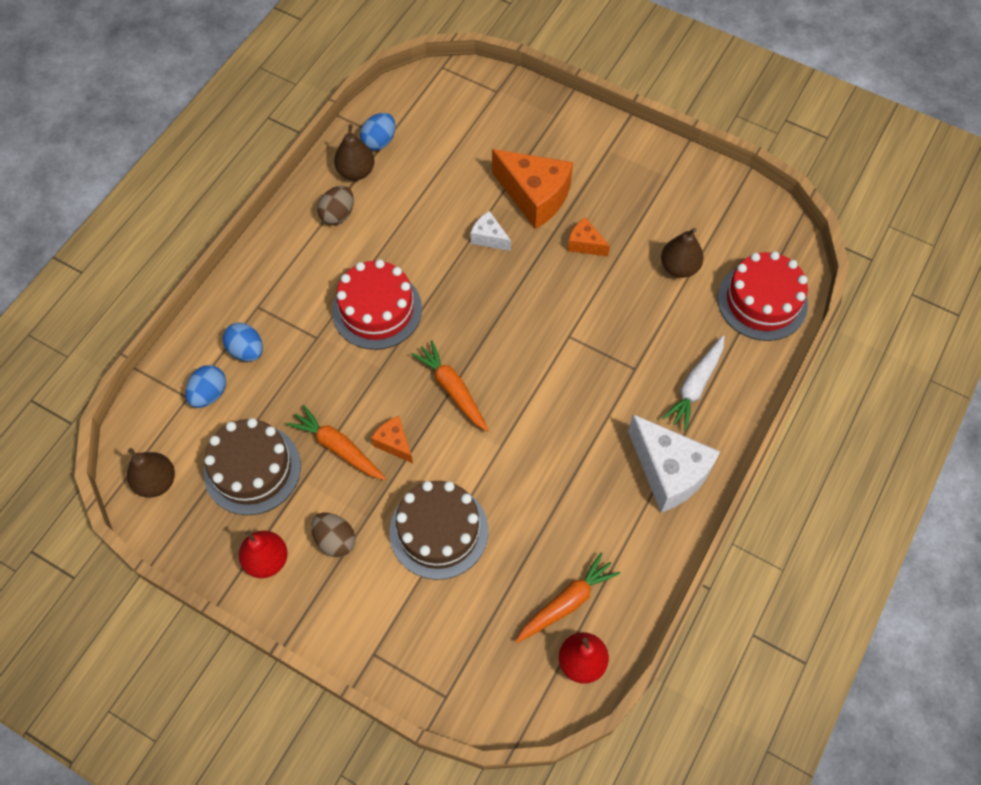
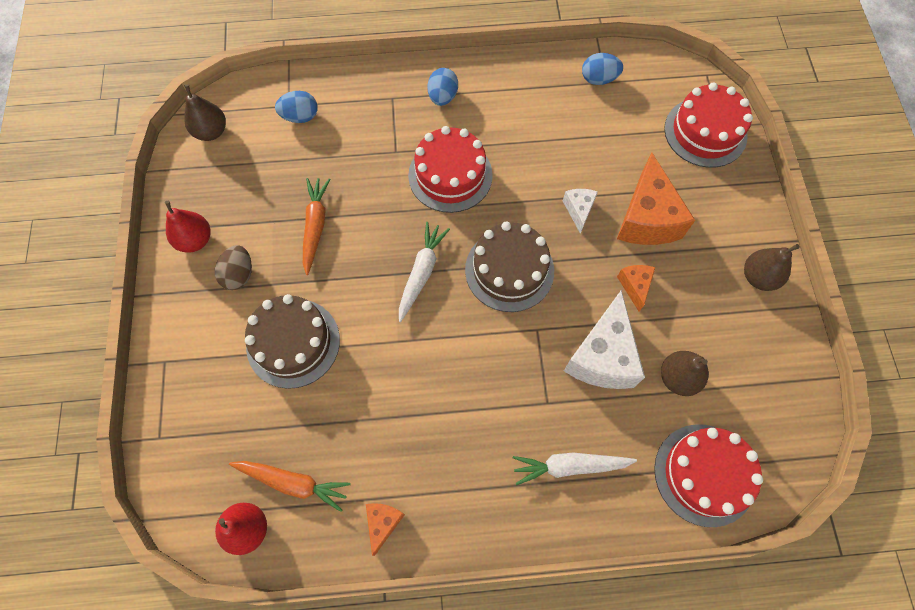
camera: 55 degrees right, 5 degrees up
(246, 350) = (351, 115): blue egg -> blue egg (442, 97)
(252, 469) = (260, 183): brown cake -> brown cake (509, 270)
(338, 215) = (510, 95): brown egg -> none
(356, 171) = (558, 82): brown pear -> brown pear (758, 277)
(394, 443) = (345, 262): orange cheese -> orange cheese (383, 523)
(452, 389) = (421, 273): orange carrot -> white carrot
(492, 105) = (705, 132): none -> red cake
(669, 472) = (469, 495): white cheese -> white cheese (602, 356)

